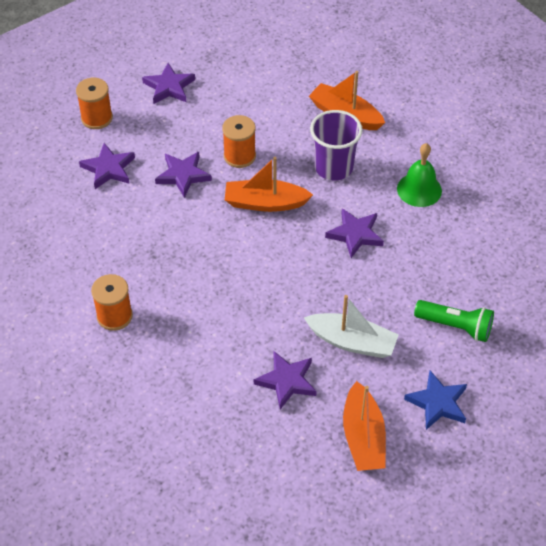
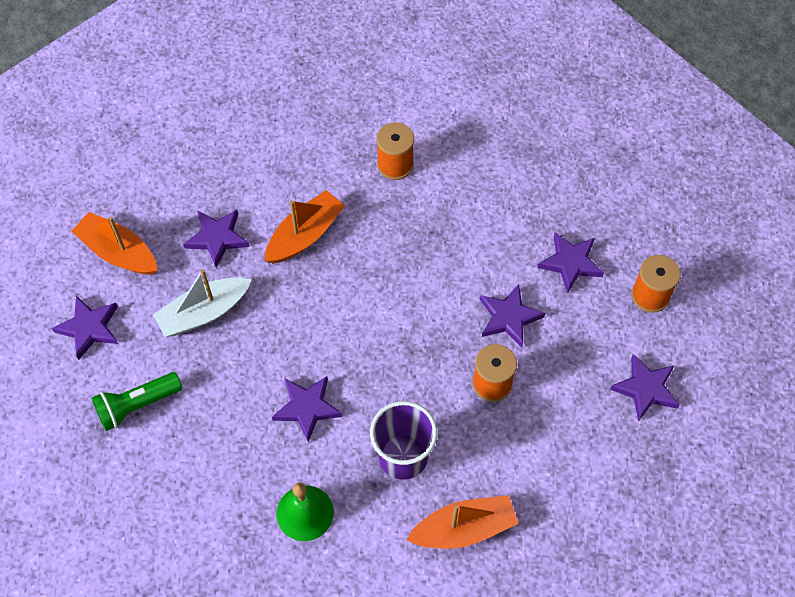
camera: 130 degrees right, 10 degrees up
(265, 203) = (413, 361): orange boat -> orange boat (305, 235)
(437, 403) = (89, 328): blue star -> purple star

